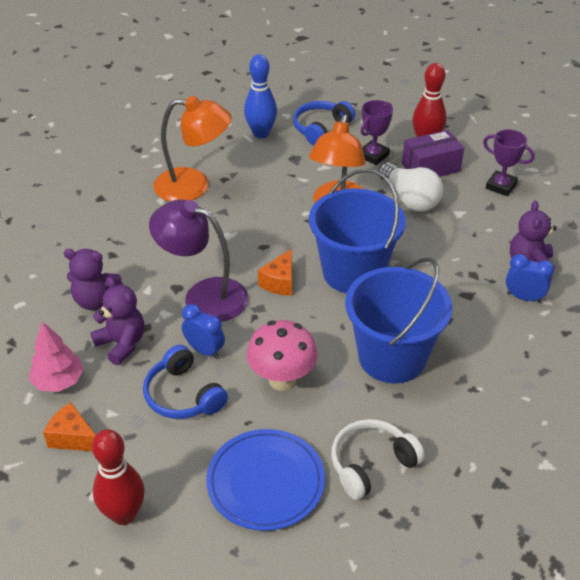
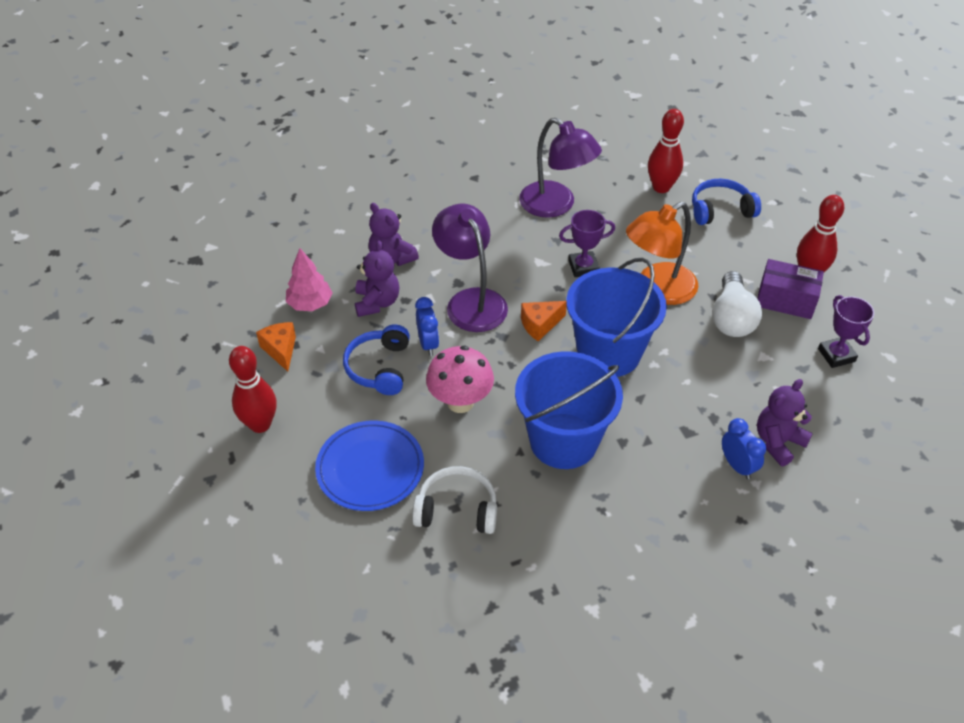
camera: 40 degrees right, 5 degrees up
(193, 186) = (556, 205): orange lamp -> purple lamp
(261, 133) = (661, 187): blue bowling pin -> red bowling pin
(373, 156) = (742, 260): purple trophy -> purple trophy (583, 267)

